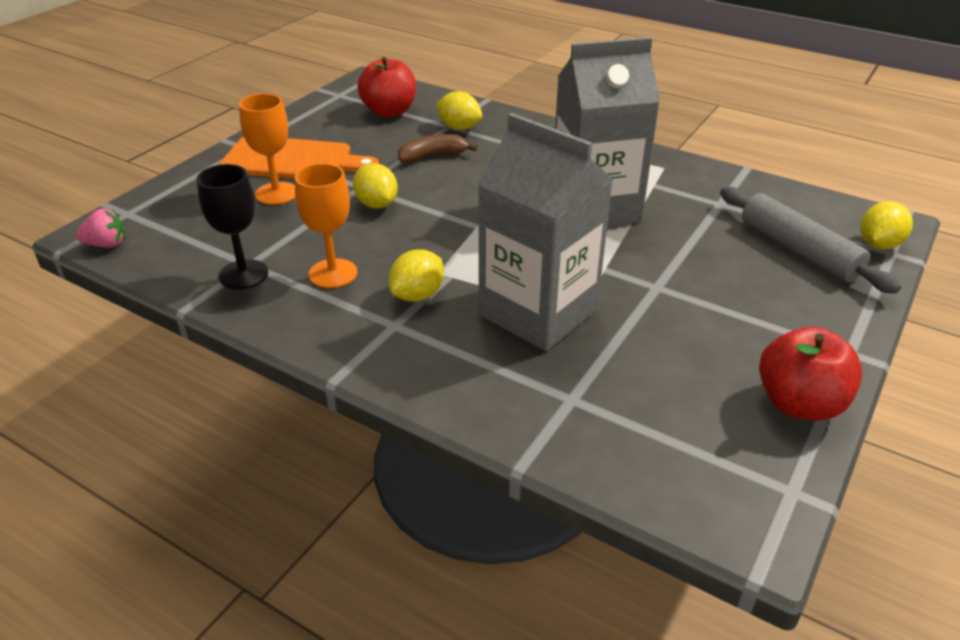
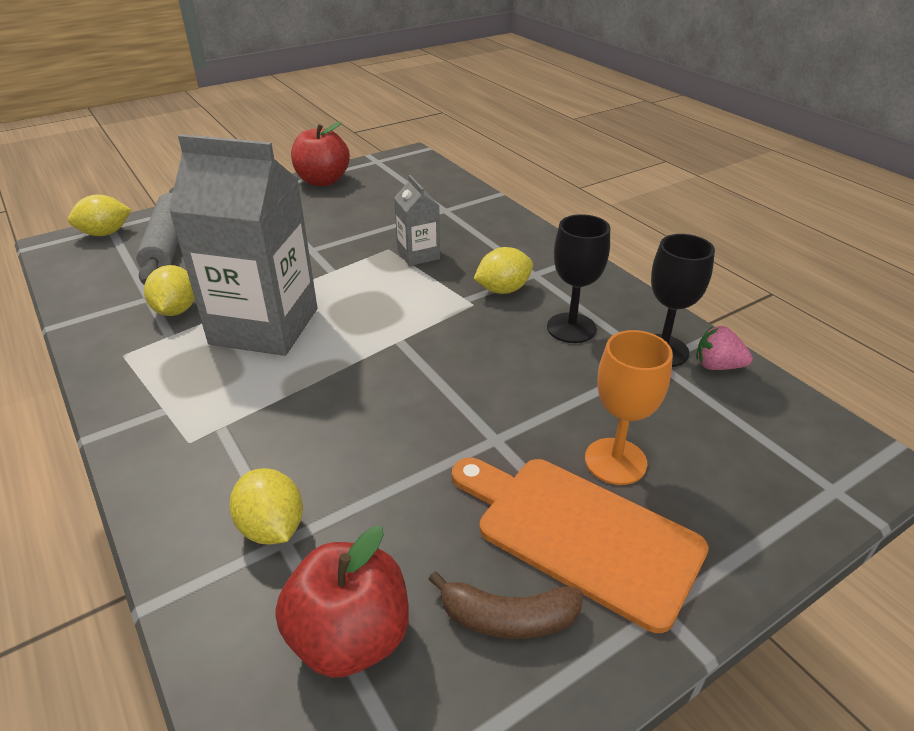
camera: 155 degrees left, 0 degrees up
(106, 244) = (839, 437): pink strawberry -> pink strawberry (717, 366)
(333, 273) = (571, 328): orange goblet -> black goblet
(376, 204) = (490, 401): yellow lemon -> yellow lemon (176, 310)
(432, 156) = (365, 467): brown banana -> brown banana (508, 618)
(538, 312) = (418, 255): grey carton -> grey carton, size x0.47

